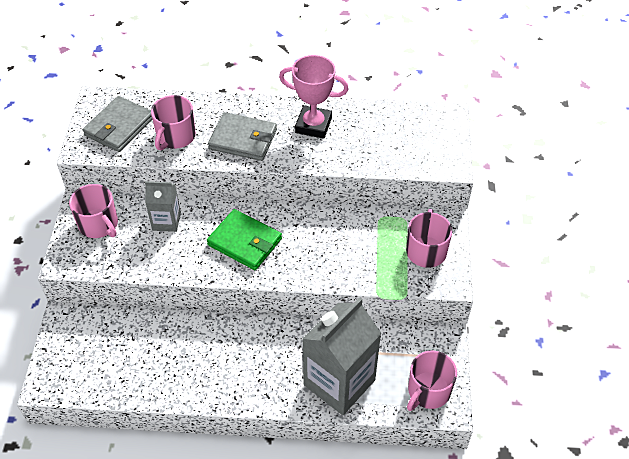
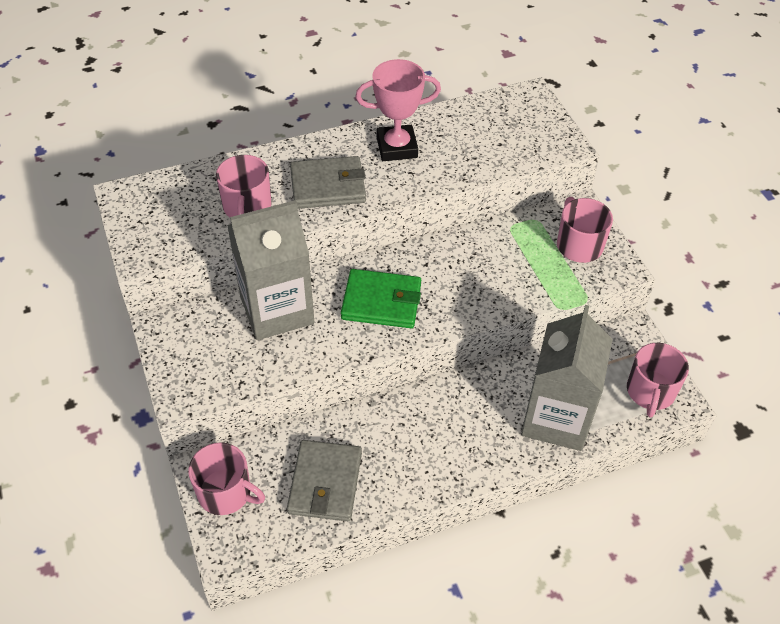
camera: 25 degrees left, 0 degrees up
(99, 224) = (198, 341): pink mug -> pink mug (226, 492)
(119, 126) = (171, 217): grey wallet -> grey wallet (325, 483)
(166, 221) = (277, 310): grey carton -> grey carton, size x1.91

